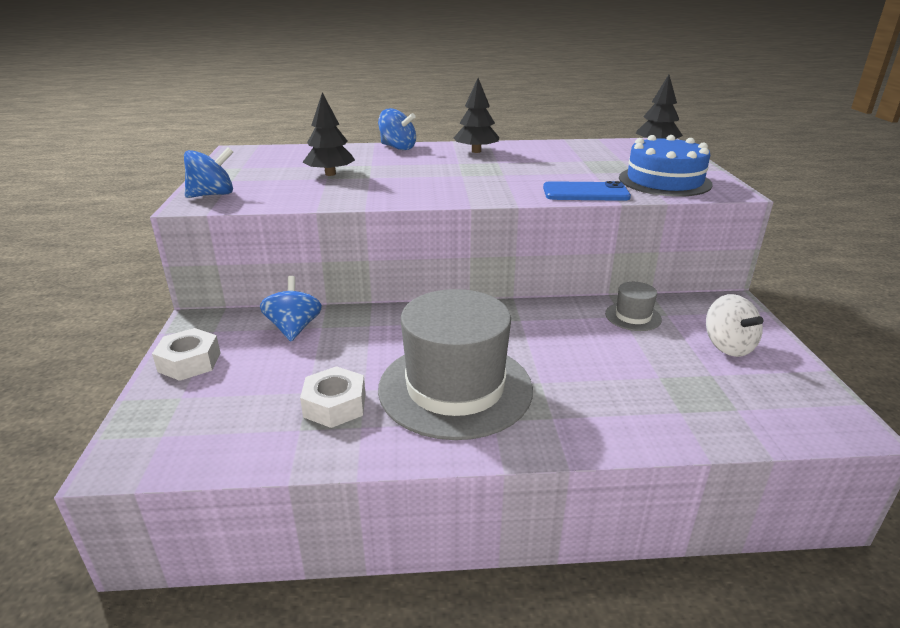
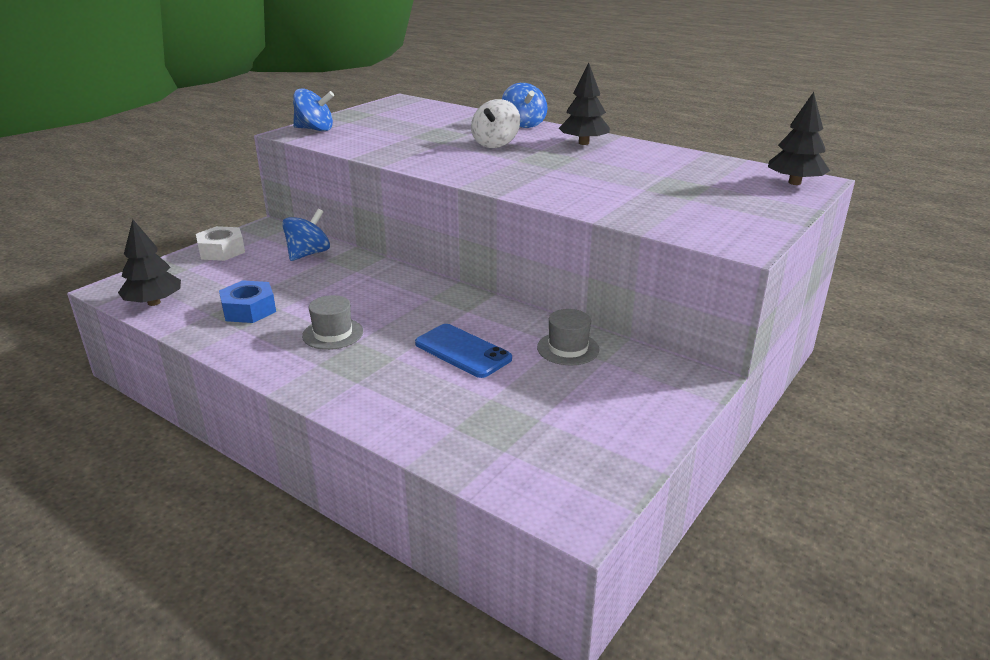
camera: 40 degrees right, 0 degrees up
(330, 174) = (421, 133): black tree -> black tree (154, 302)
(335, 405) = (249, 310): white nut -> blue nut
(455, 388) = (333, 334): grey hat -> grey hat, size x0.43
(585, 192) = (586, 203): blue phone -> blue phone (463, 351)
(664, 181) = (697, 216): blue cake -> none
(727, 346) = (605, 408): white spinning top -> white spinning top (495, 144)

